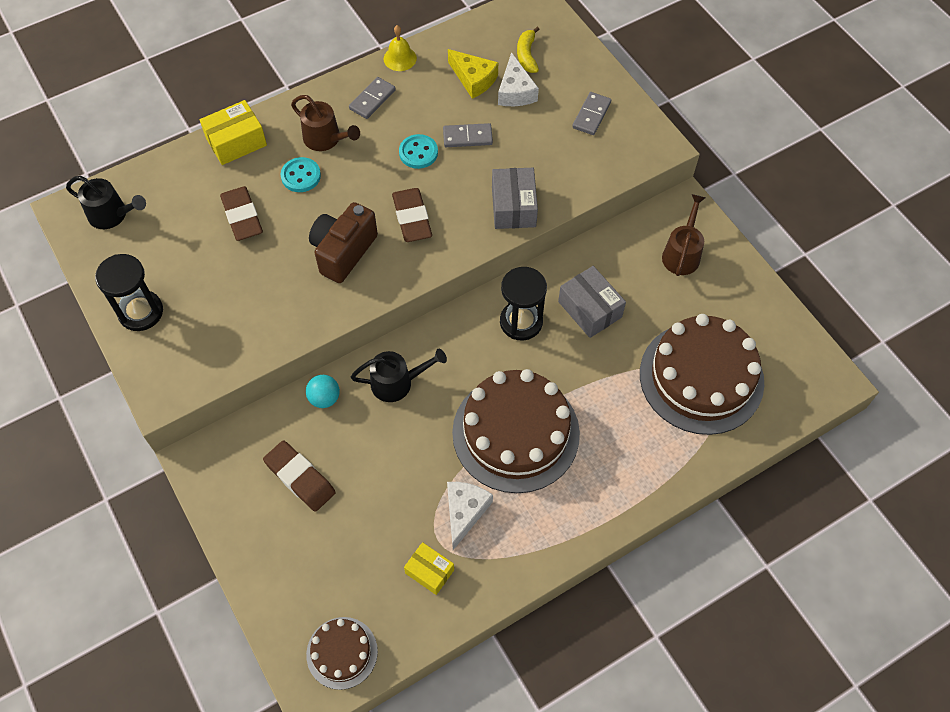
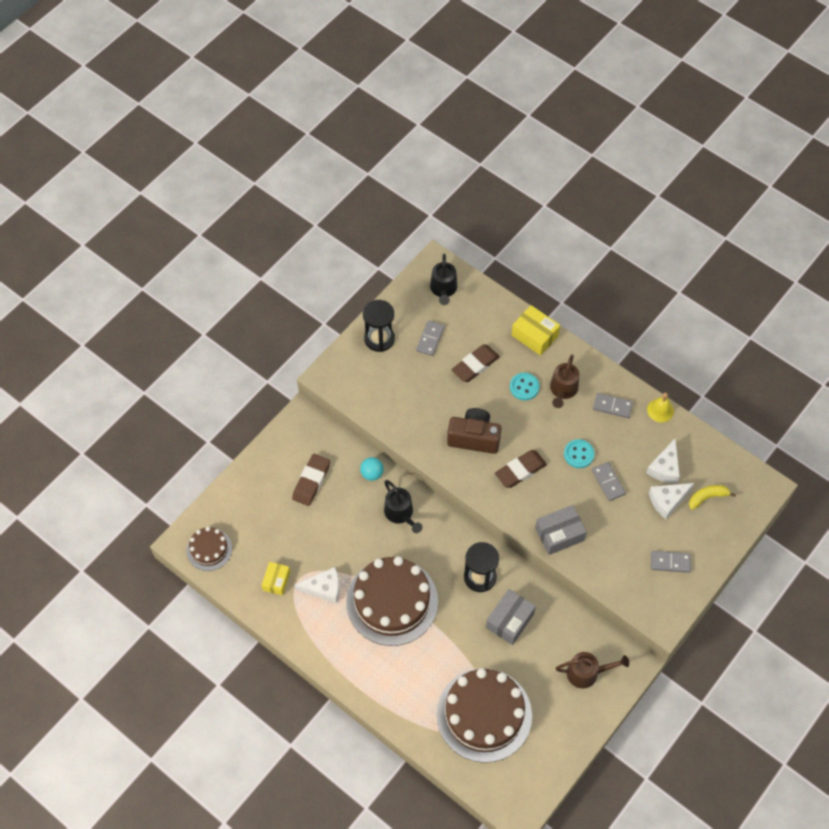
camera: 70 degrees right, 0 degrees up
(176, 253) = (430, 339): none -> grey domino
(473, 79) = (665, 468): yellow cheese -> white cheese

